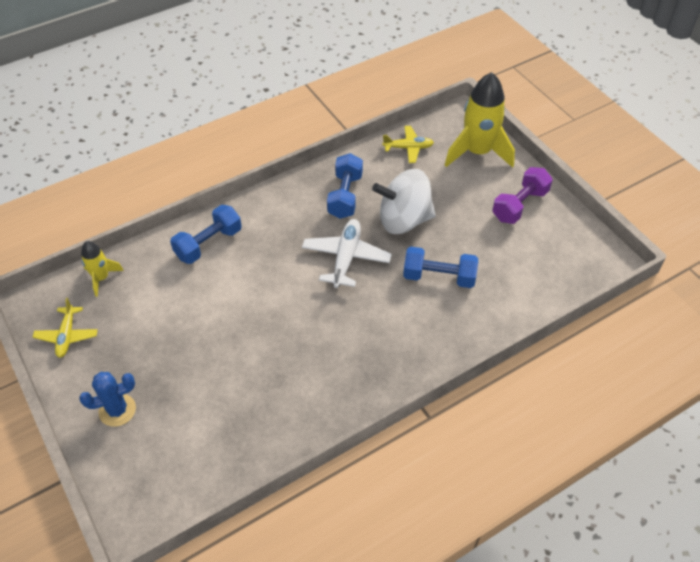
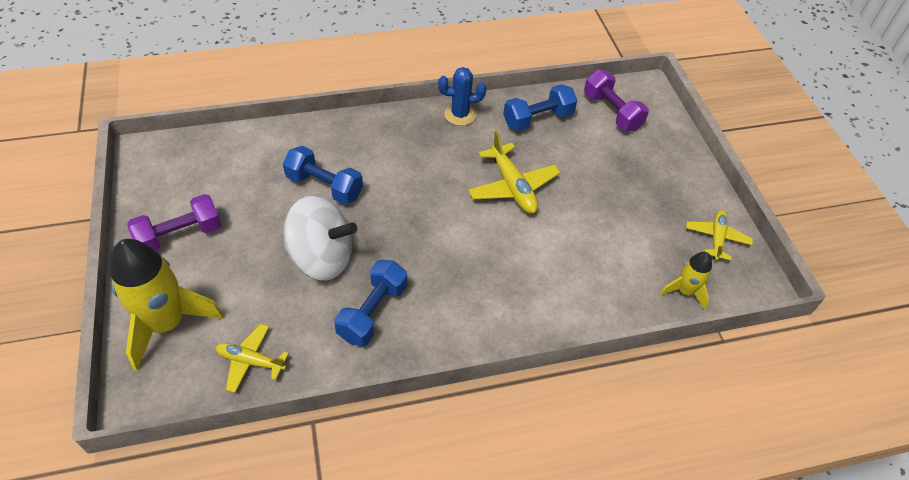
camera: 165 degrees left, 0 degrees up
(117, 410) = (663, 161): blue cactus -> blue cactus (460, 115)
(179, 464) = (612, 112): none -> purple dumbbell
(208, 243) = (557, 297): blue dumbbell -> blue dumbbell (538, 119)
(270, 329) = (512, 187): none -> yellow plane
(346, 258) = (408, 233): white plane -> none

